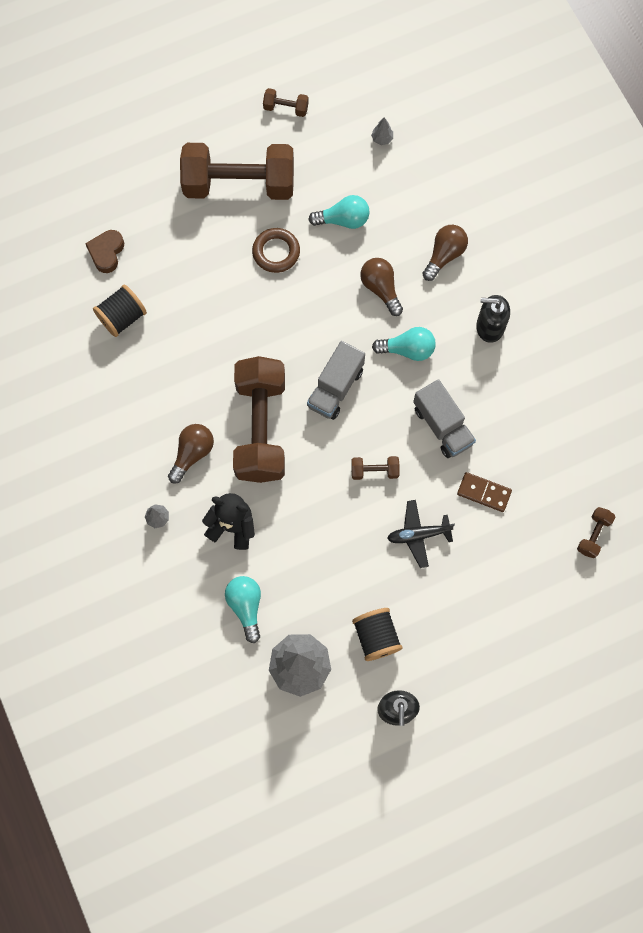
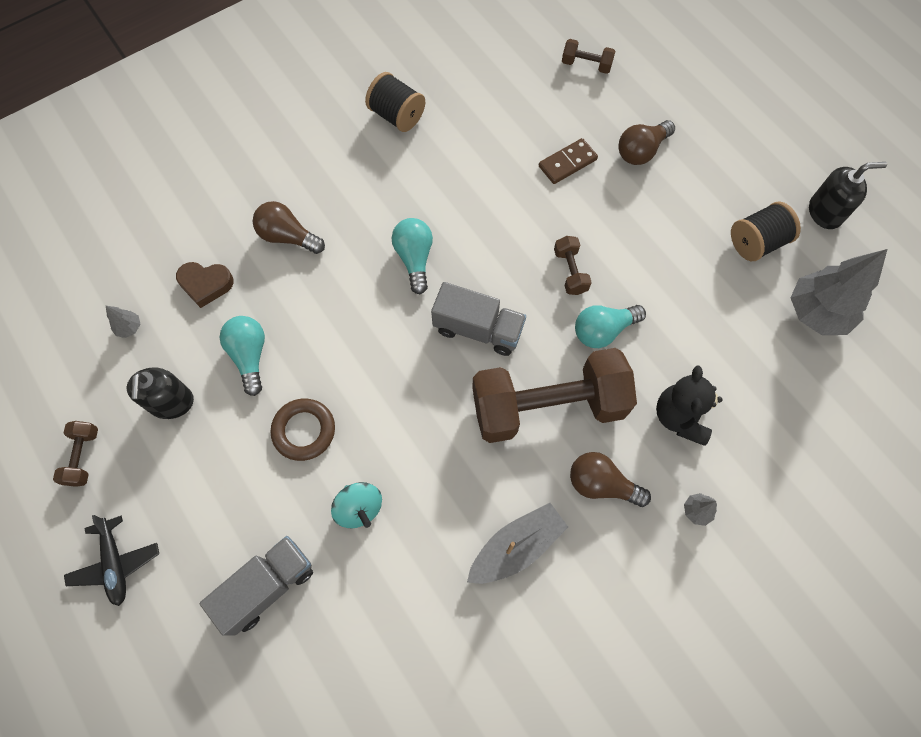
camera: 100 degrees left, 5 degrees down
(106, 252) = (330, 672): brown heart -> brown heart (206, 284)
(122, 317) = (428, 623): black spool -> black spool (397, 115)
(160, 384) = (516, 547): none -> grey boat
(211, 283) = (359, 508): none -> turquoise spinning top
(239, 184) = (205, 498): brown dumbbell -> none
(246, 606) = (770, 383): turquoise light bulb -> turquoise light bulb (603, 330)
(381, 288) = (340, 298): brown light bulb -> brown light bulb (641, 151)
(418, 535) = (632, 218): black plane -> black plane (116, 563)
(442, 426) = (501, 211): grey truck -> grey truck (267, 586)
(484, 492) = (567, 163): brown domino -> brown domino turned 45 degrees clockwise
(489, 327) = (372, 180): black soap dispenser -> black soap dispenser (171, 402)

